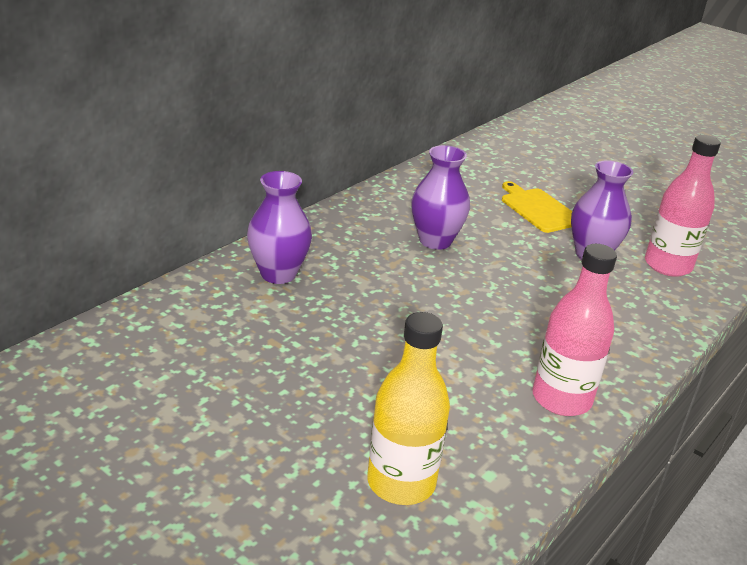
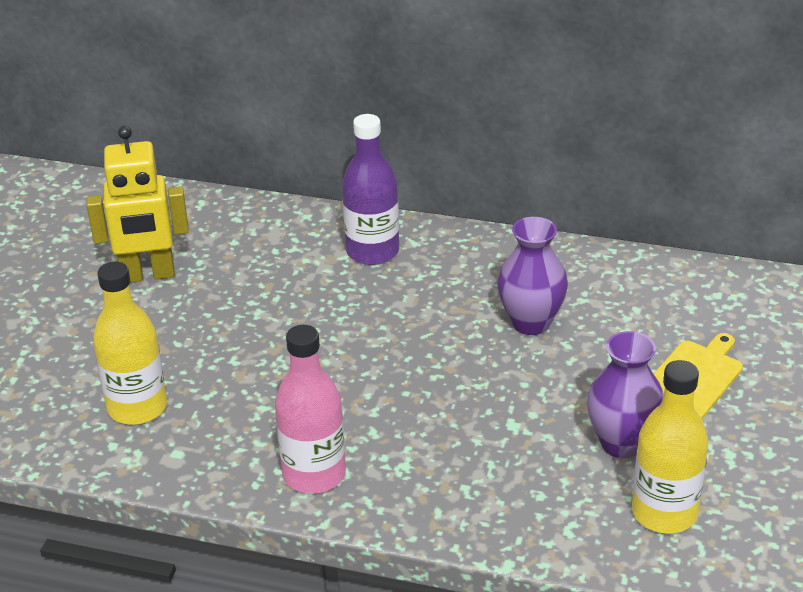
camera: 70 degrees right, 5 degrees up
(179, 411) = (148, 275): none -> yellow robot
(278, 274) = (372, 251): purple vase -> purple bottle
(667, 265) = (664, 513): pink bottle -> yellow bottle

